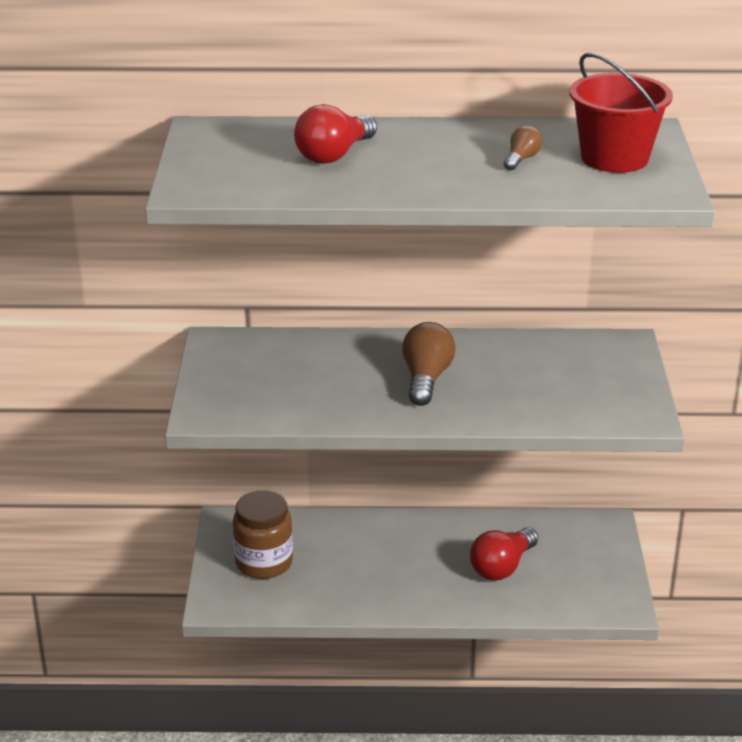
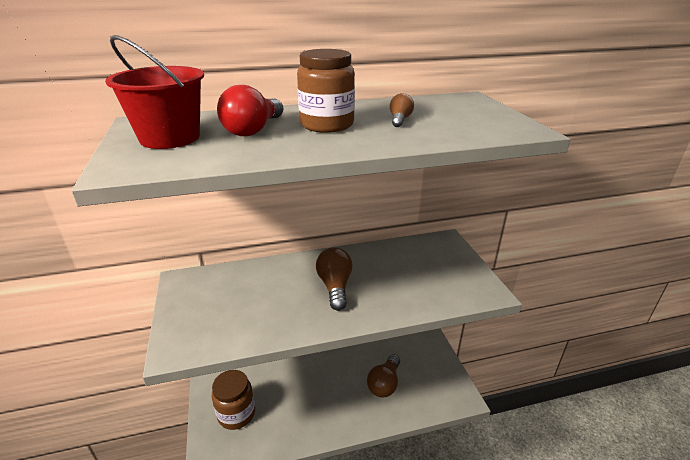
camera: 15 degrees left, 0 degrees up
(425, 157) = (327, 125): none -> brown jar
(502, 567) = (384, 383): red light bulb -> brown light bulb
(614, 158) = (464, 113): red bucket -> red bucket (170, 138)

